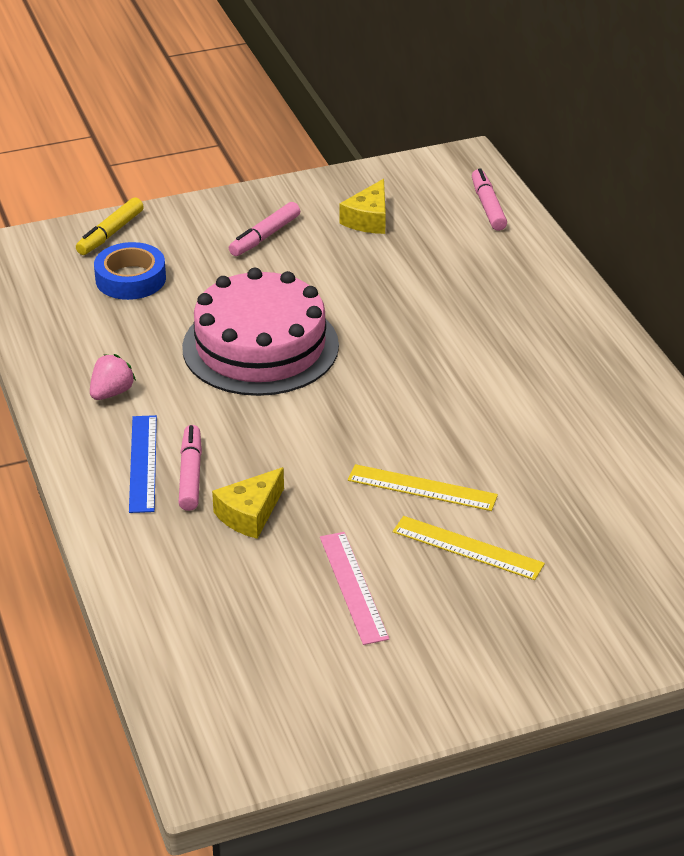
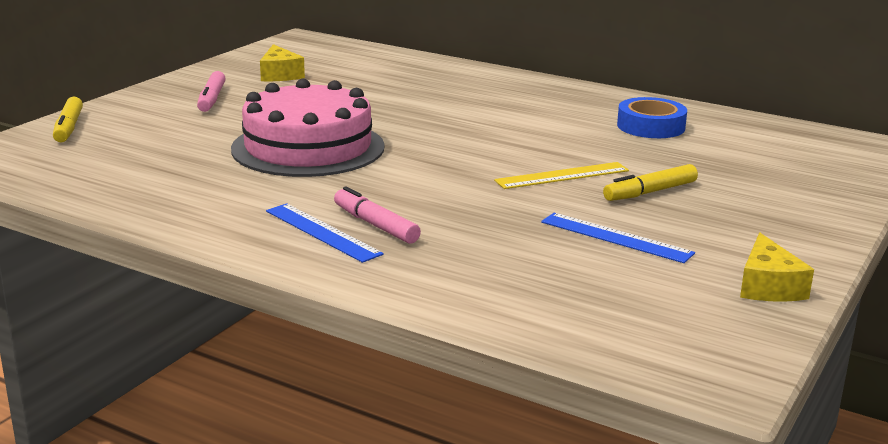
camera: 40 degrees left, 15 degrees down
(112, 393) = (222, 204): pink strawberry -> none
(130, 279) = (130, 144): blue tape -> blue tape (651, 126)
(250, 514) = (464, 229): yellow cheese -> yellow cheese (768, 286)
(353, 587) = (616, 237): pink ruler -> blue ruler
(467, 548) = (650, 192): yellow ruler -> yellow marker
(488, 206) = (356, 52): pink marker -> none

